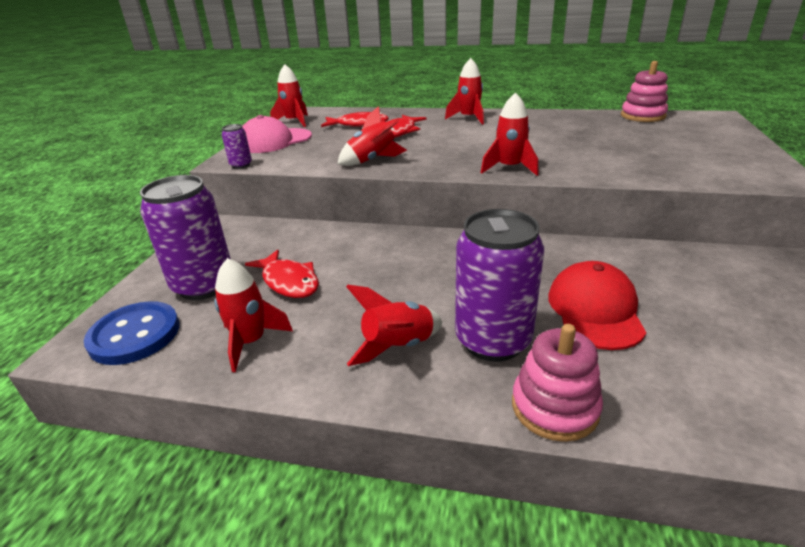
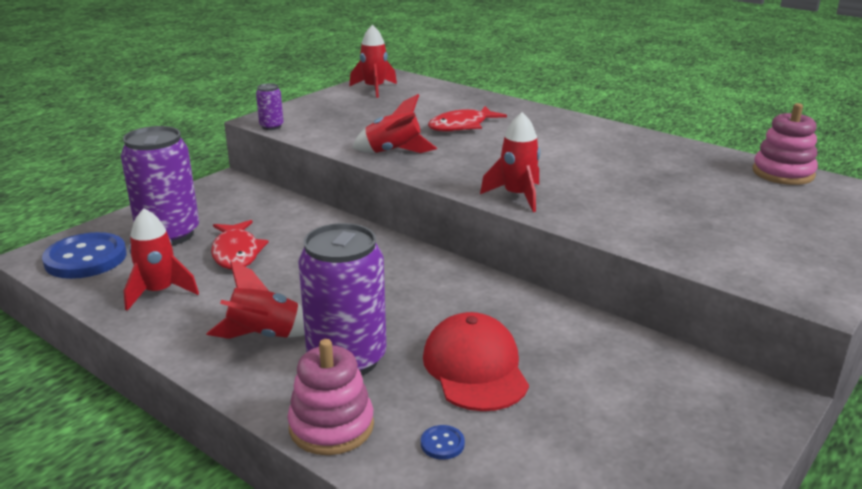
camera: 25 degrees right, 5 degrees down
(274, 141) = (330, 107): pink cap -> none
(359, 125) = (433, 107): red fish -> none
(469, 118) = (561, 126): red rocket -> none
(595, 310) = (475, 368): red cap -> red cap turned 45 degrees counterclockwise
(654, 383) = (442, 444): none -> blue button

